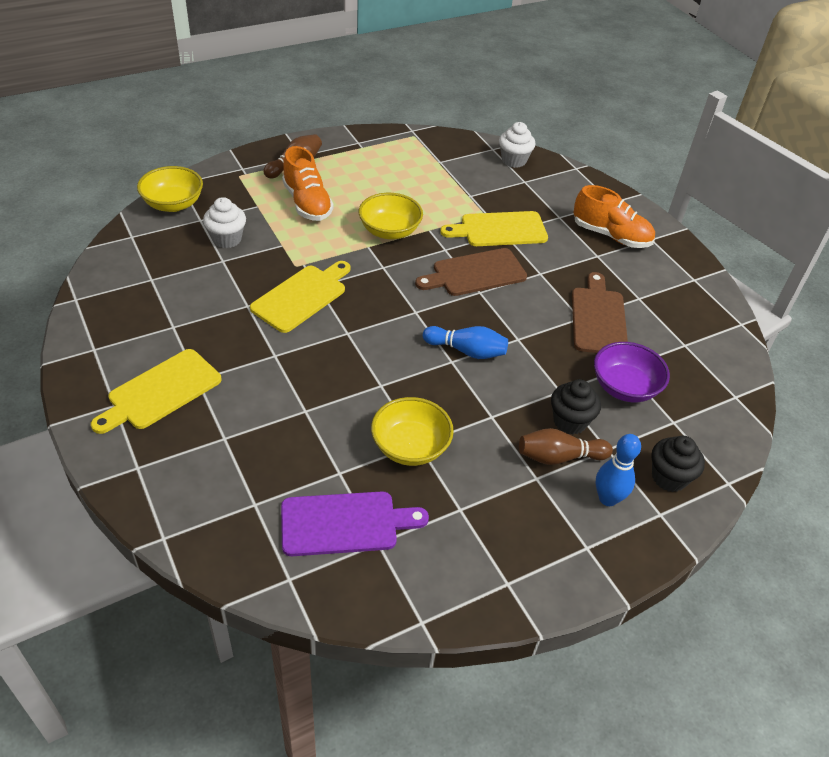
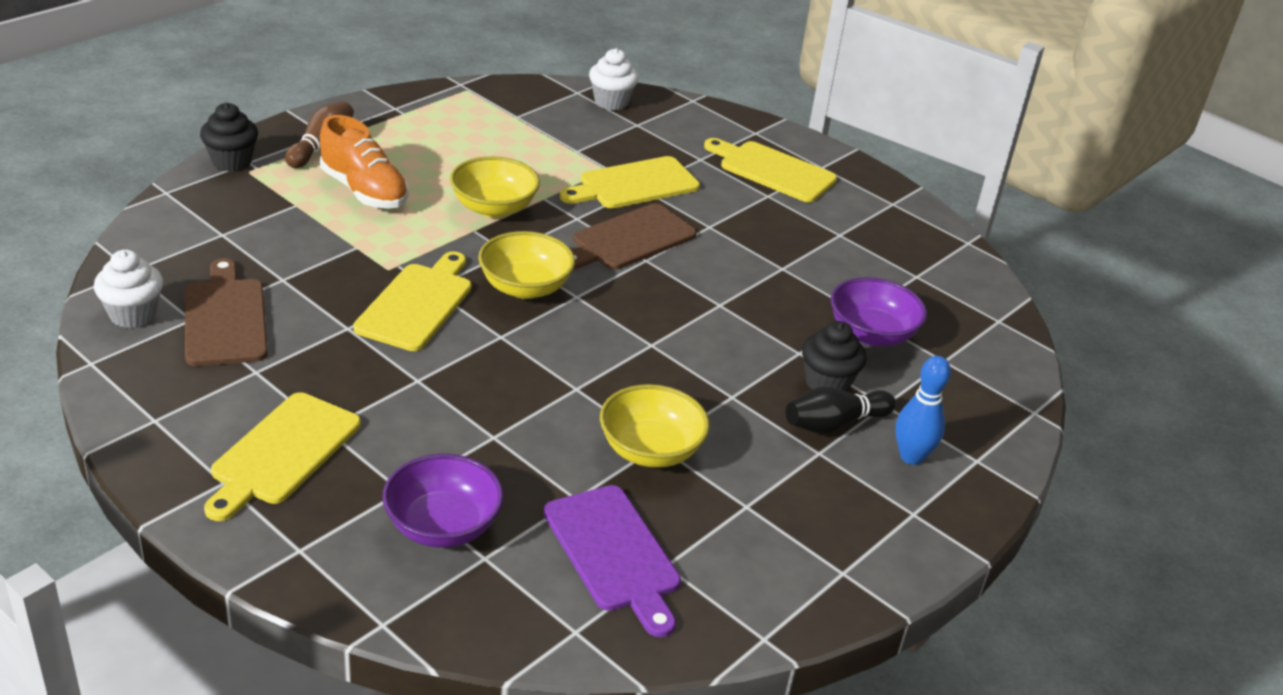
camera: 20 degrees left, 10 degrees down
(173, 204) = (172, 220): yellow bowl -> yellow bowl (525, 287)
(227, 239) = (274, 252): white cupcake -> white cupcake (133, 314)
(238, 472) = (443, 526): none -> purple bowl
(345, 524) = (613, 553): purple cutting board -> purple cutting board turned 90 degrees clockwise
(466, 351) = (664, 329): blue bowling pin -> none
(559, 457) = (834, 424): brown bowling pin -> black bowling pin
(598, 318) = (804, 264): brown cutting board -> brown cutting board (225, 318)
(611, 235) = (773, 170): orange shoe -> yellow cutting board
(669, 477) = (968, 420): black cupcake -> black cupcake (231, 162)

